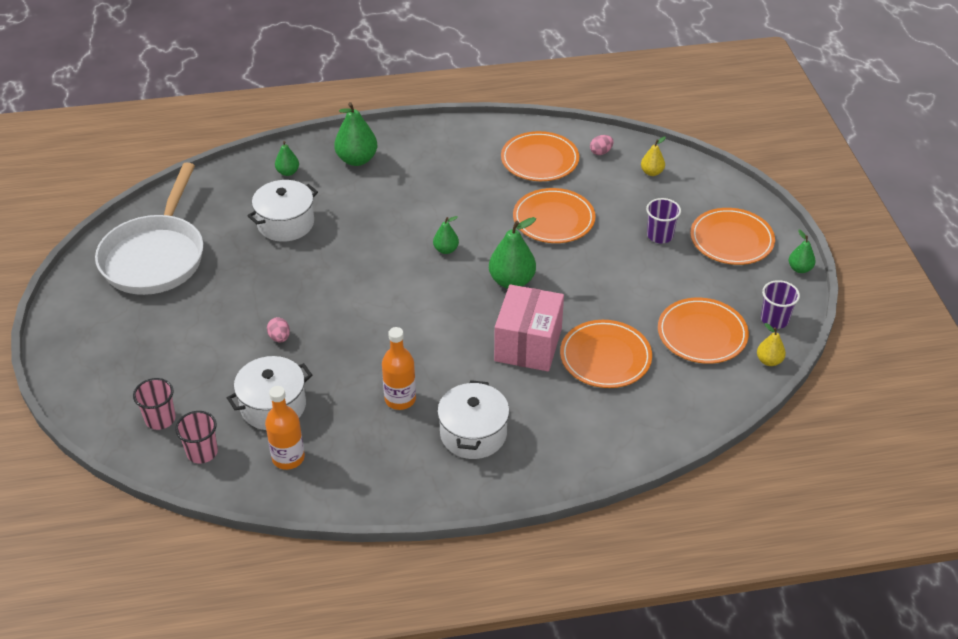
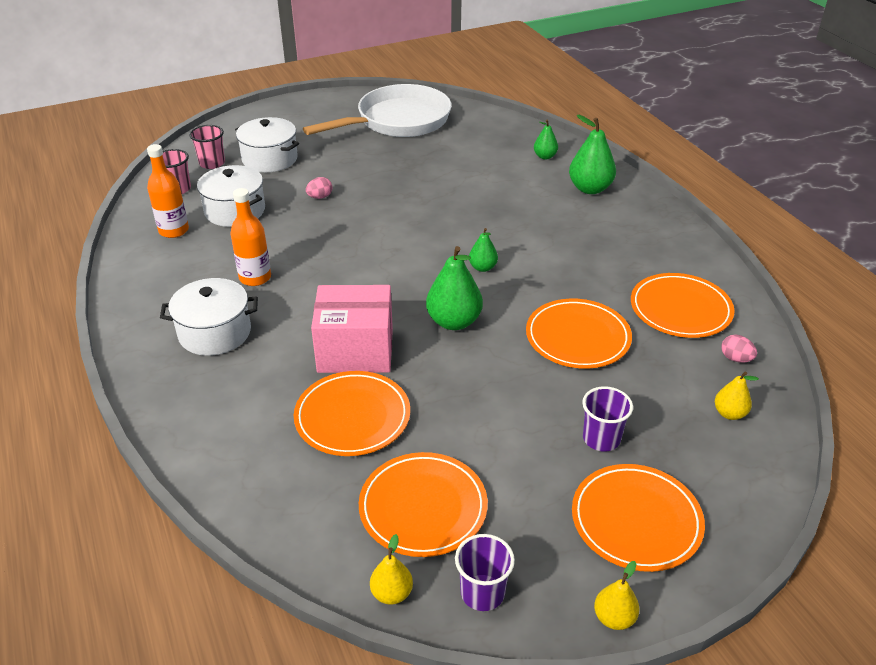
camera: 75 degrees right, 5 degrees down
(155, 257) = (398, 121): white pan -> white pan turned 150 degrees clockwise
(285, 223) = (472, 170): white pot -> white pot (270, 159)
(799, 269) = (614, 618): green pear -> yellow pear

